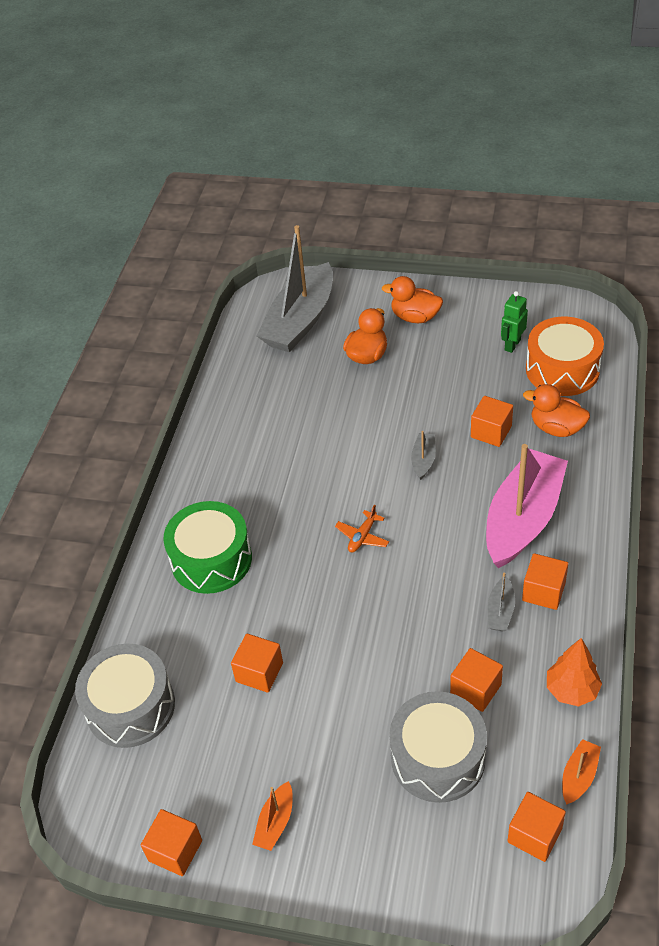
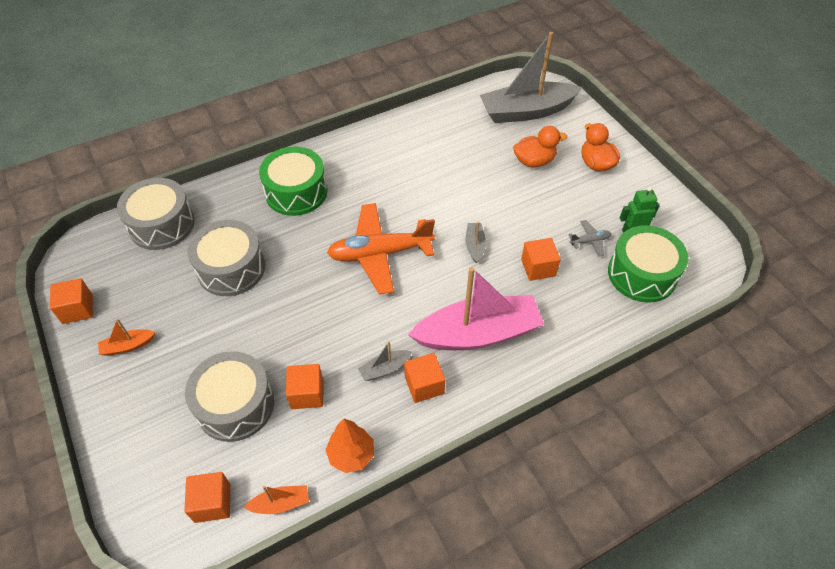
camera: 45 degrees right, 5 degrees up
(259, 672) = (231, 268): orange cube -> grey drum
(362, 537) = (380, 253): orange plane -> orange plane, size x2.40
(423, 460) = (475, 246): grey boat -> grey boat turned 60 degrees counterclockwise
(496, 378) = (590, 241): none -> grey plane
(556, 428) = (582, 304): orange duck -> none
(562, 369) = (642, 274): orange drum -> green drum

